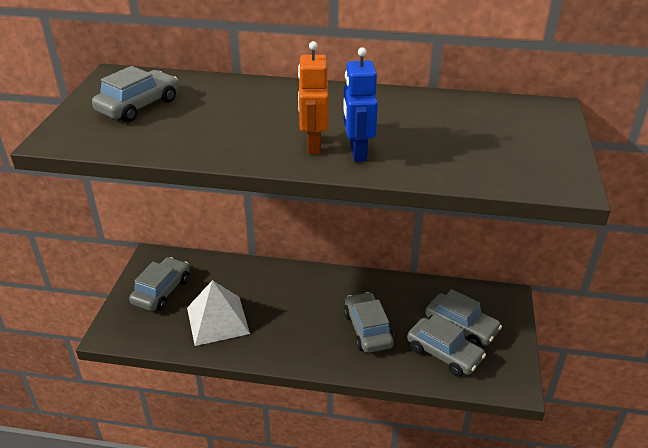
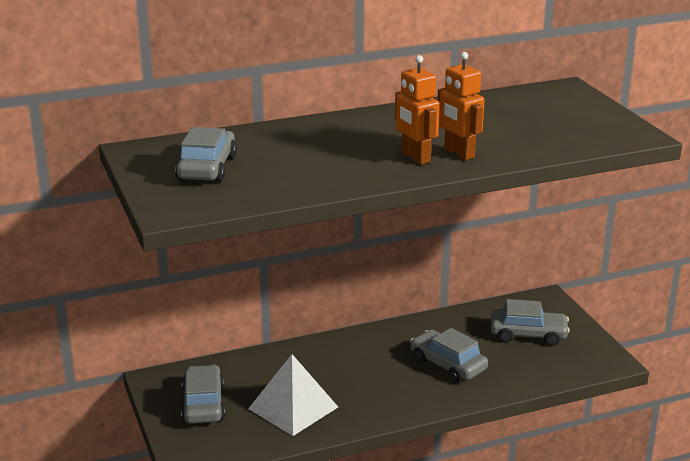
camera: 30 degrees left, 10 degrees down
(357, 152) = (459, 153): blue robot -> orange robot
(444, 353) = (532, 359): grey car -> none

